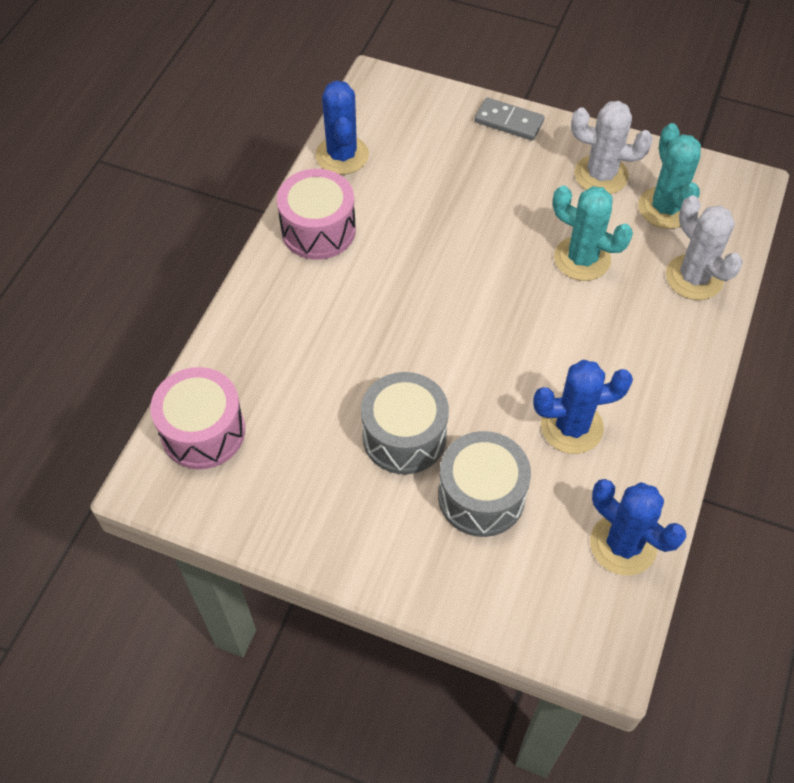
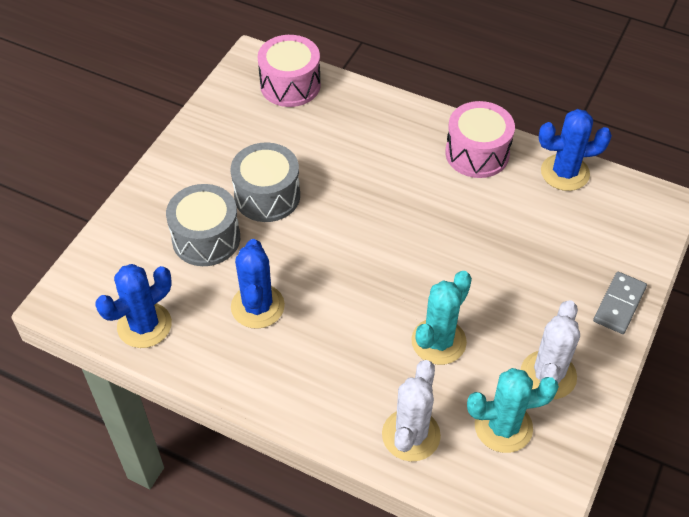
camera: 95 degrees right, 5 degrees down
(694, 277) = (411, 435): white cactus -> white cactus turned 45 degrees counterclockwise

